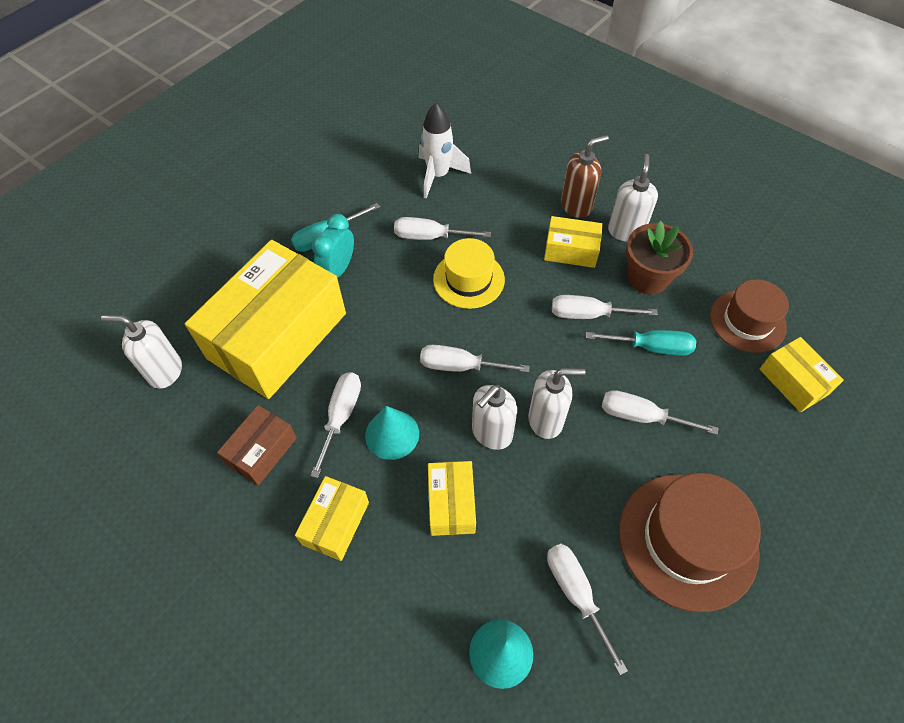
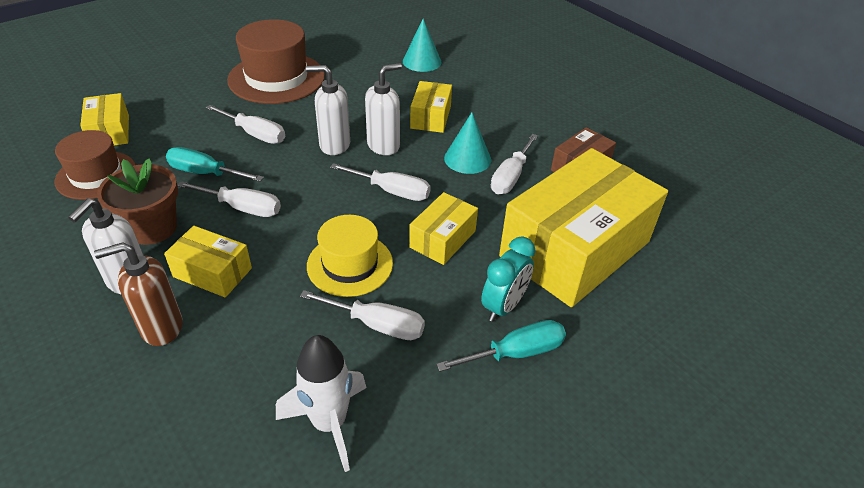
camera: 170 degrees left, 15 degrees down
(165, 371) = (689, 239): white soap dispenser -> none
(336, 523) = (519, 122): yellow box -> yellow box (442, 239)
(576, 593) = (364, 72): white screwdriver -> none

